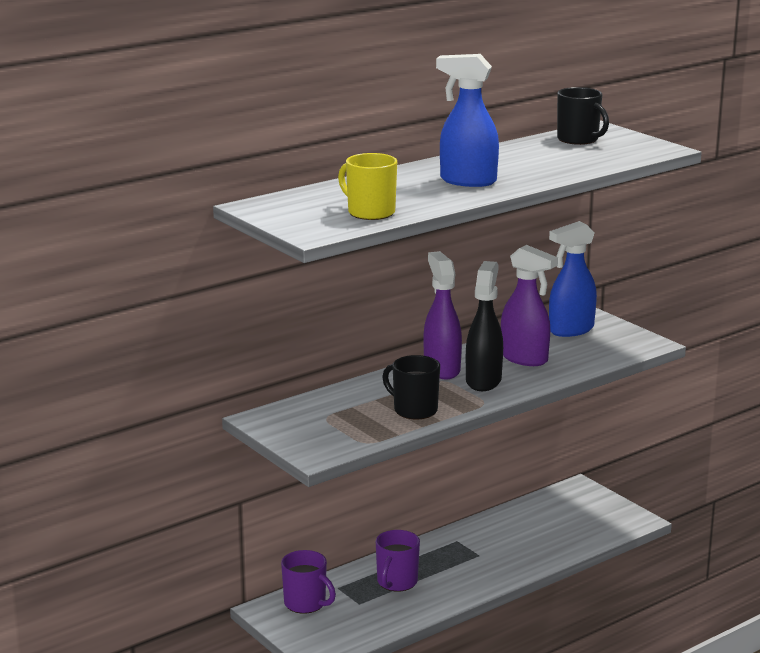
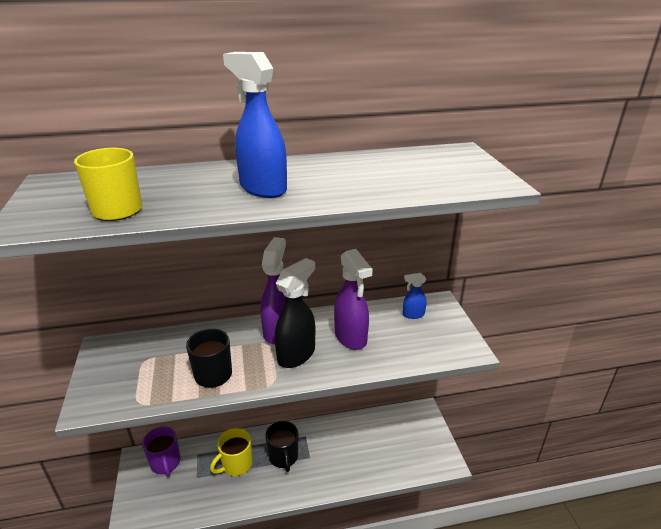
camera: 25 degrees right, 10 degrees up
(396, 582) = (236, 464): purple mug -> yellow mug
(570, 330) = (413, 314): blue spray bottle -> blue spray bottle, size x0.53
(578, 139) = (428, 159): black mug -> black mug (283, 457)

